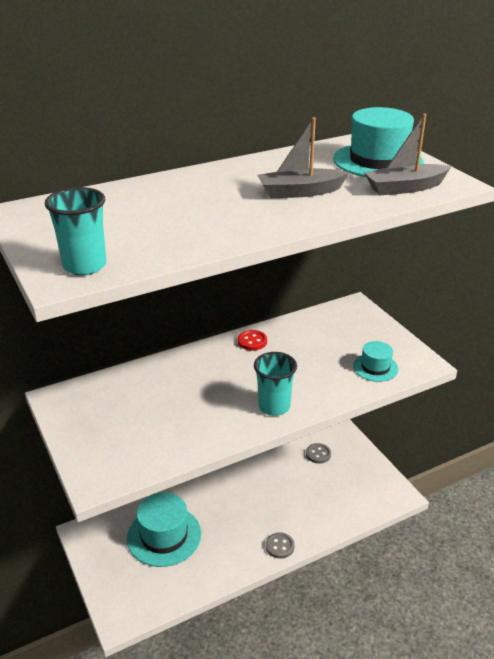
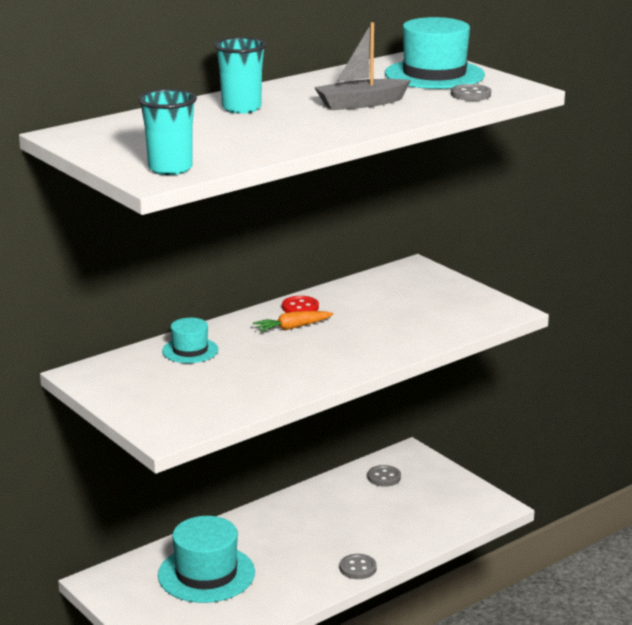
camera: 10 degrees left, 10 degrees down
(240, 363) = (292, 328): none -> orange carrot
(274, 406) = (346, 360): turquoise cup -> turquoise cup (241, 108)
(375, 367) = (454, 319): turquoise hat -> turquoise hat (190, 350)
(405, 188) = (471, 95): grey boat -> grey button

